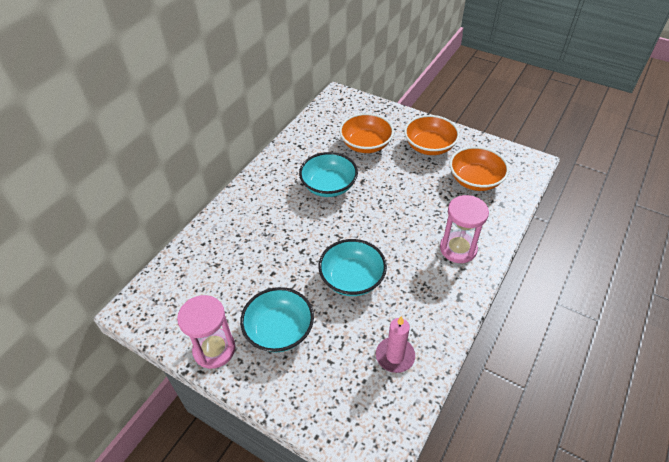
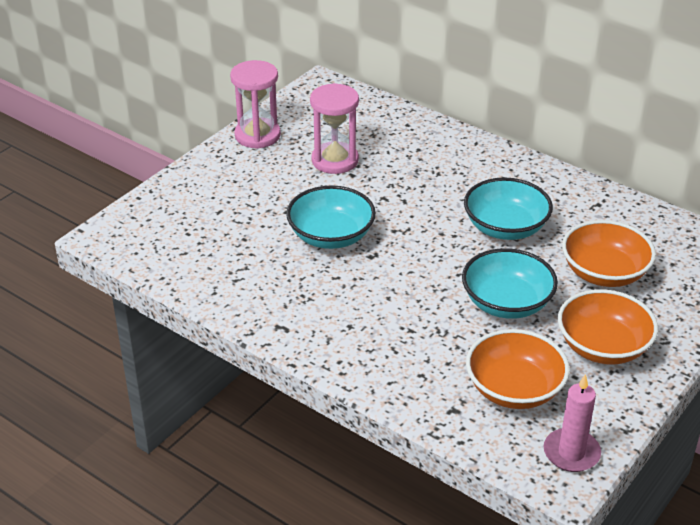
camera: 95 degrees right, 10 degrees down
(279, 330) = (269, 177): turquoise bowl -> turquoise bowl (507, 303)
(395, 356) = (211, 259): pink candle -> pink candle (571, 453)
(458, 249) = (365, 341): pink hourglass -> pink hourglass (335, 160)

